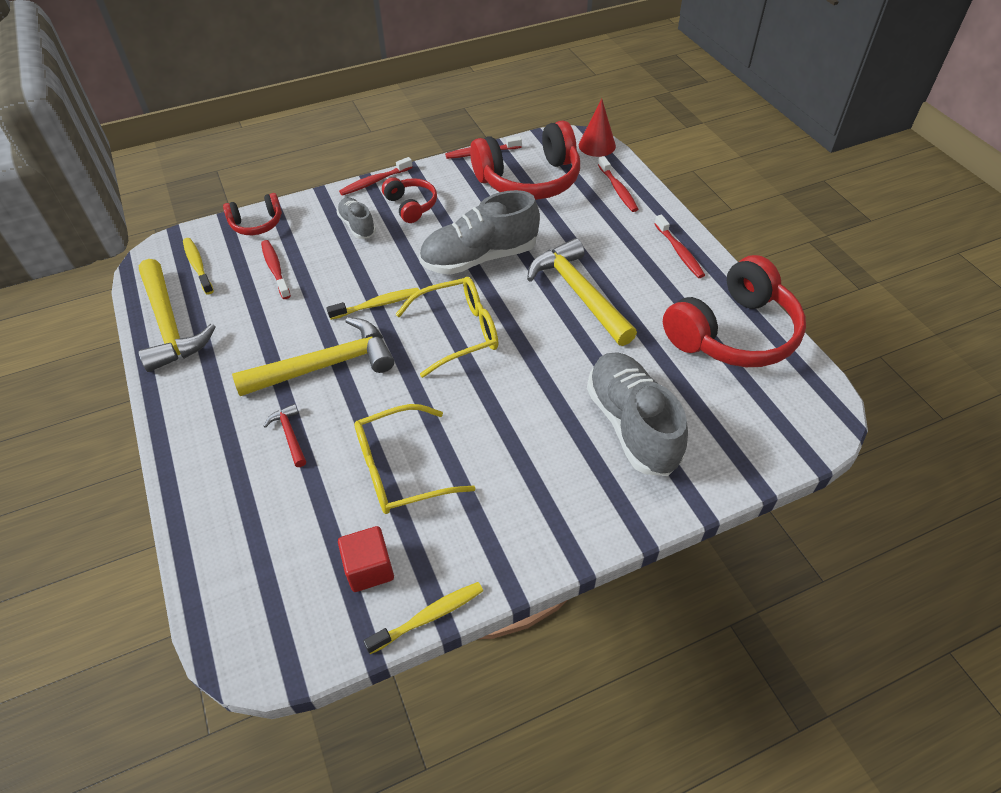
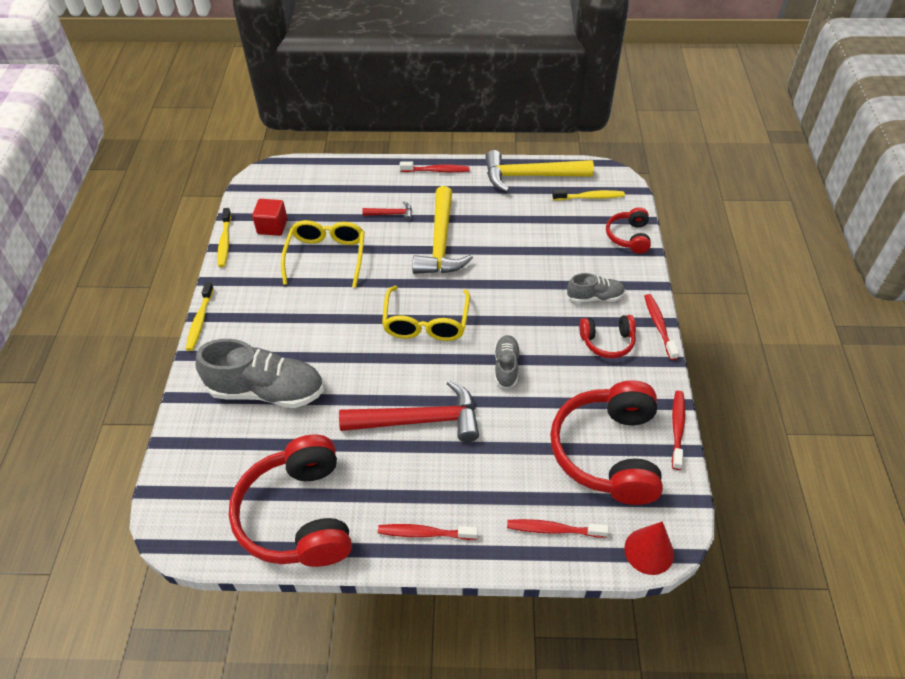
camera: 115 degrees right, 0 degrees up
(275, 269) = (563, 237): red toothbrush -> red toothbrush (437, 170)
(377, 304) = (486, 284): yellow toothbrush -> yellow toothbrush (200, 321)
(479, 258) = (506, 366): grey shoe -> grey shoe, size x0.52
(579, 293) = (419, 420): yellow hammer -> red hammer

